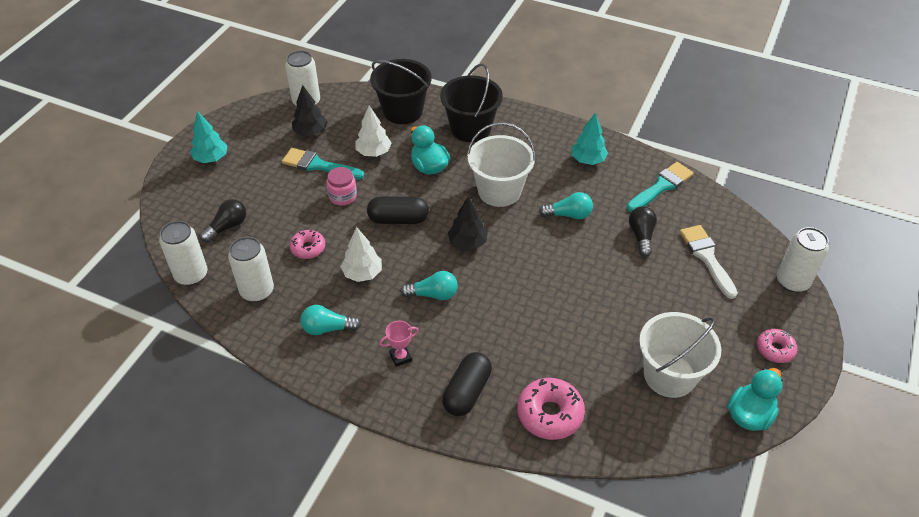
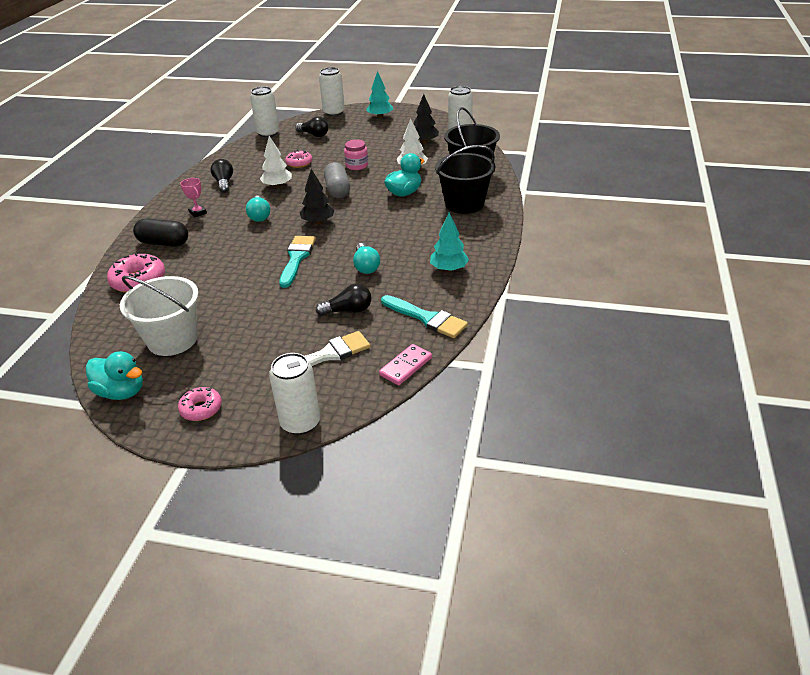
camera: 80 degrees right, 10 degrees down
(257, 291) = (256, 155): white can -> white can (334, 112)
(318, 165) = (388, 151): turquoise brush -> turquoise brush (297, 258)
(327, 328) = (224, 183): turquoise light bulb -> black light bulb
(398, 219) = (338, 190): black capsule -> grey capsule
(499, 191) = (386, 228): white bucket -> none
(725, 209) = (405, 366): none -> pink domino

